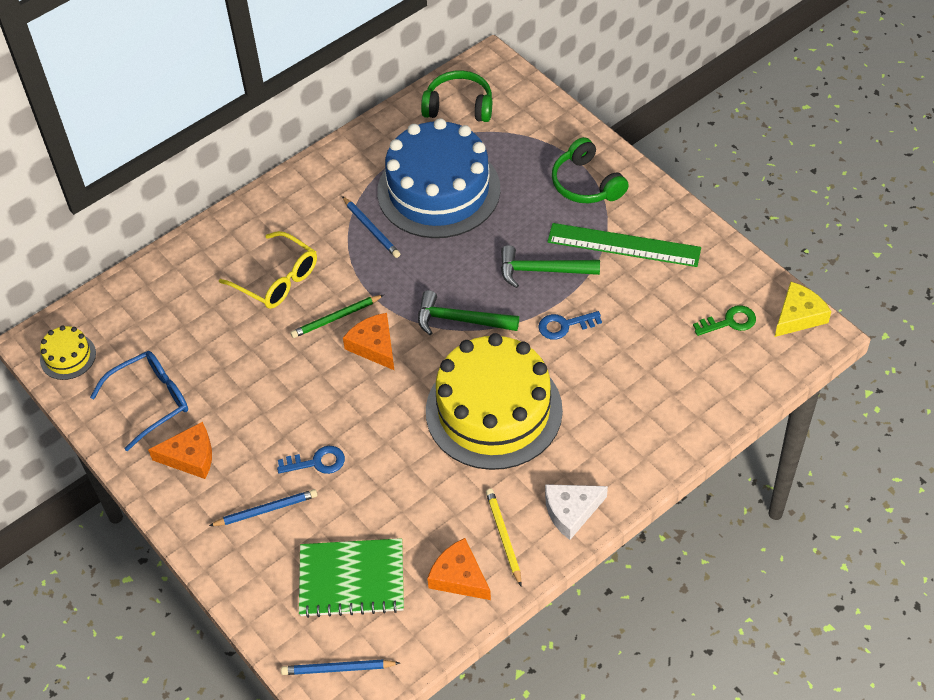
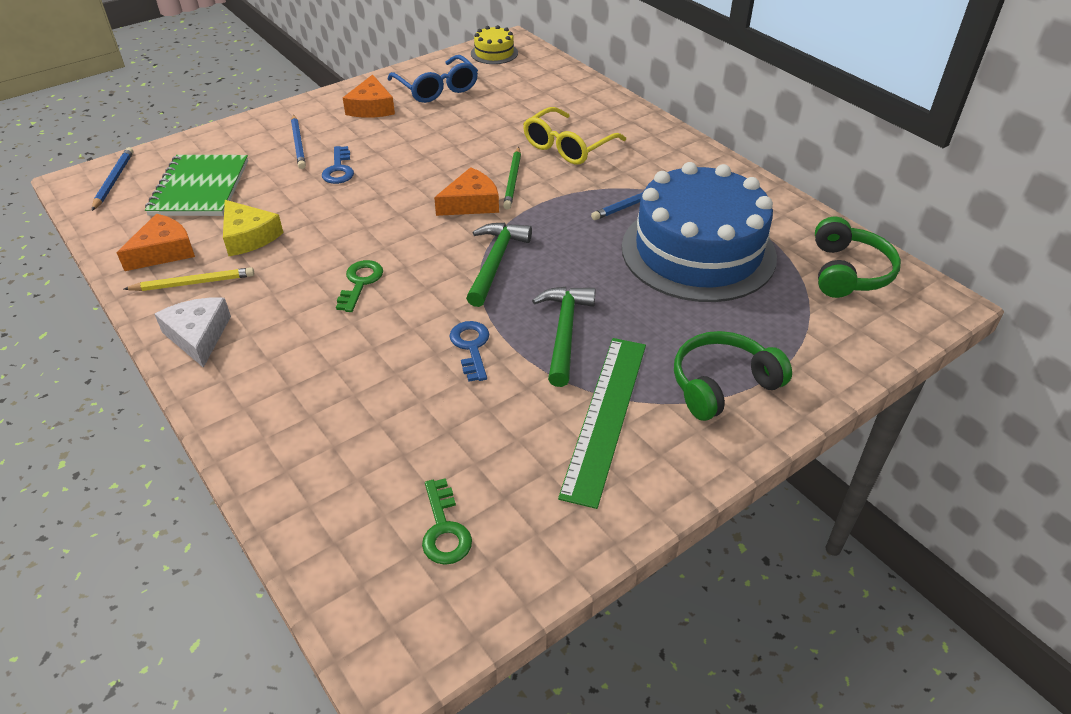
camera: 90 degrees right, 10 degrees down
(336, 318) = (513, 180): green pencil -> green pencil turned 150 degrees counterclockwise
(494, 410) = (360, 282): yellow cake -> green key
(798, 316) = (439, 632): yellow cheese -> yellow cheese (249, 236)

